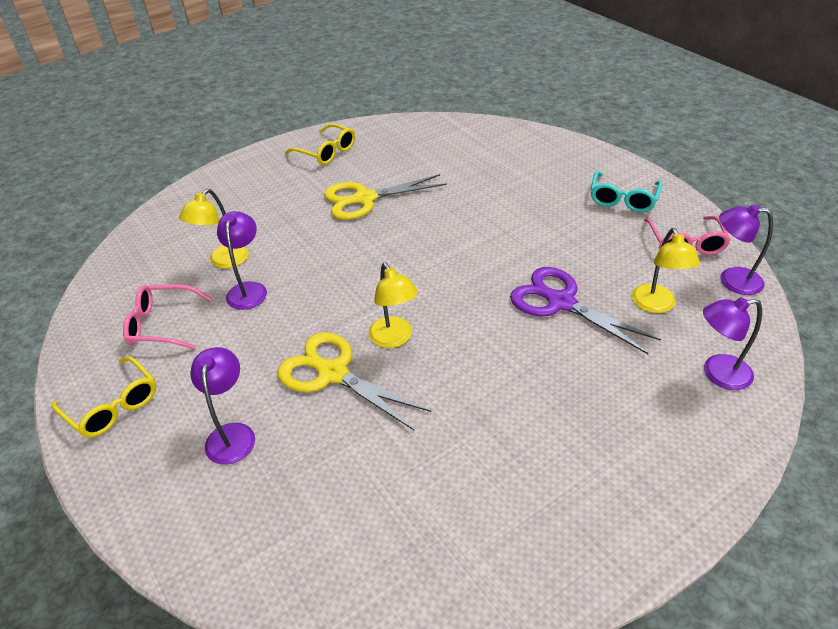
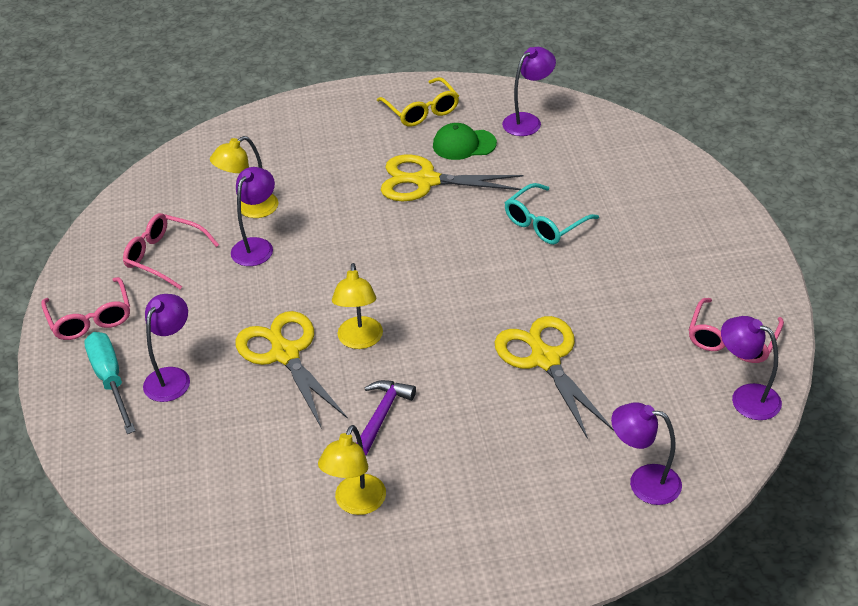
camera: 25 degrees right, 0 degrees up
(113, 406) = (90, 318): yellow glasses -> pink glasses
(166, 460) = (110, 380): none -> turquoise screwdriver
(377, 166) = (464, 144): none -> green cap
(414, 139) = (528, 121): none -> purple lamp
(459, 397) = (382, 415): none -> purple hammer
(561, 302) = (545, 359): purple scissors -> yellow scissors
(623, 199) = (706, 267): turquoise glasses -> turquoise glasses (544, 223)
(656, 305) = (640, 395): yellow lamp -> yellow lamp (356, 503)

